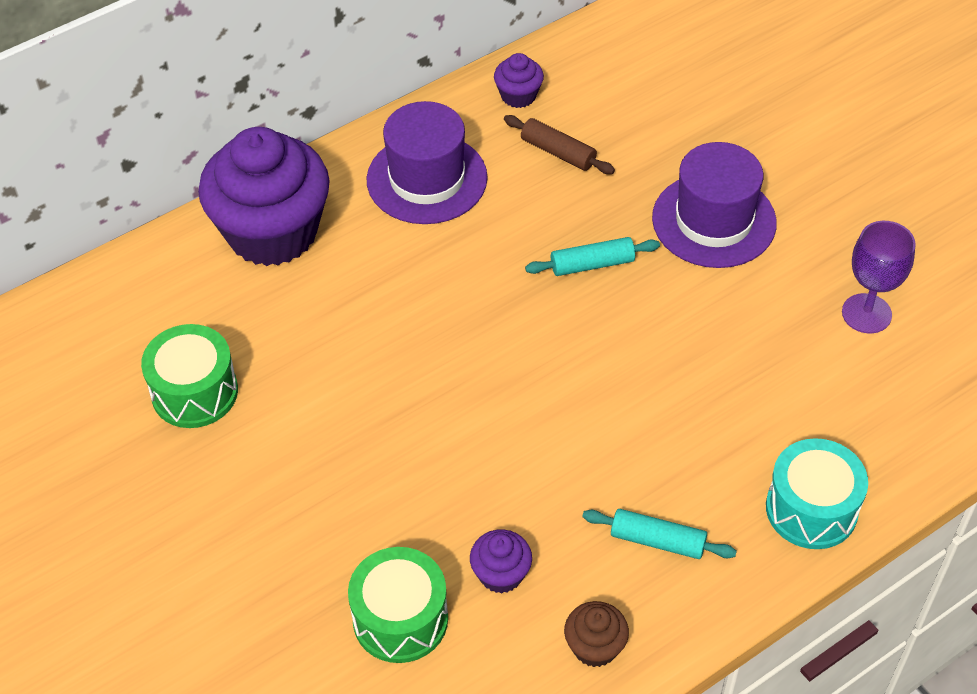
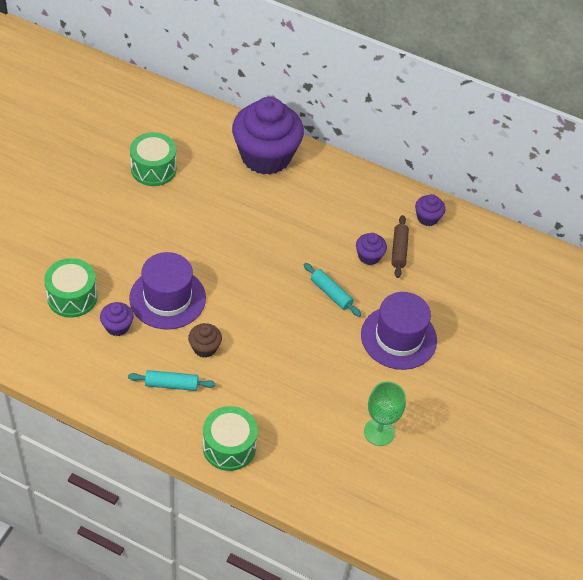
camera: 55 degrees right, 0 degrees up
(427, 179) = (341, 202): purple hat -> purple hat (167, 298)
(549, 191) = (369, 256): none -> purple cupcake
(595, 646) = (96, 380): brown cupcake -> brown cupcake (204, 348)
(657, 540) = (171, 384): turquoise rolling pin -> turquoise rolling pin turned 75 degrees counterclockwise
(811, 509) = (229, 447): turquoise drum -> green drum
(866, 313) = (379, 432): purple goblet -> green goblet

